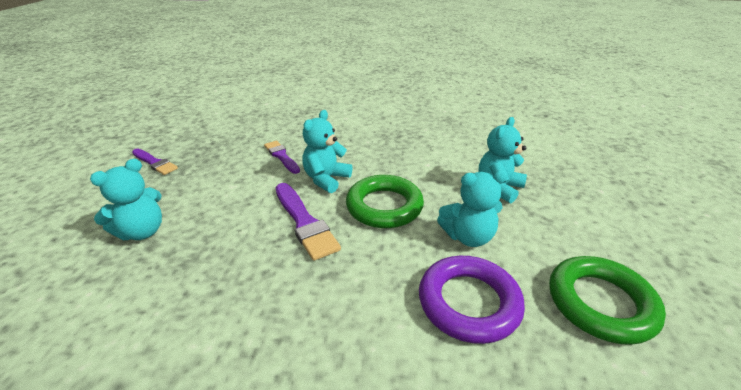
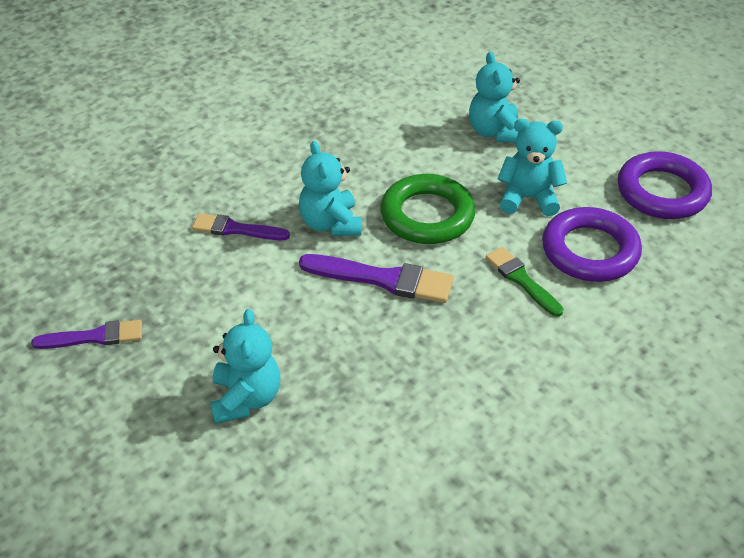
camera: 45 degrees left, 10 degrees up
(385, 284) = (521, 280): none -> green brush
(468, 237) = (528, 198): turquoise teddy bear -> turquoise teddy bear turned 120 degrees counterclockwise
(600, 303) = (662, 192): green ring -> purple ring

